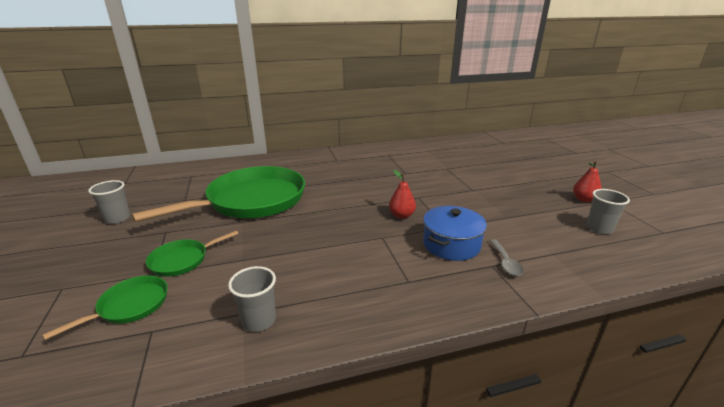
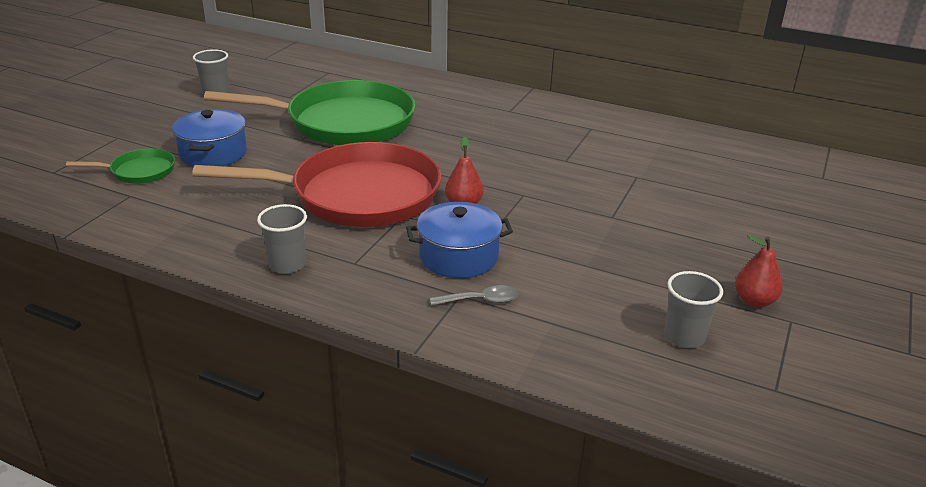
camera: 40 degrees right, 5 degrees up
(182, 260) = (213, 153): green pan -> blue pot
(259, 320) = (199, 226): grey cup -> grey cup (287, 264)
(336, 239) = (357, 195): none -> red pan
(505, 262) = (480, 300): grey spoon -> grey spoon turned 135 degrees counterclockwise

